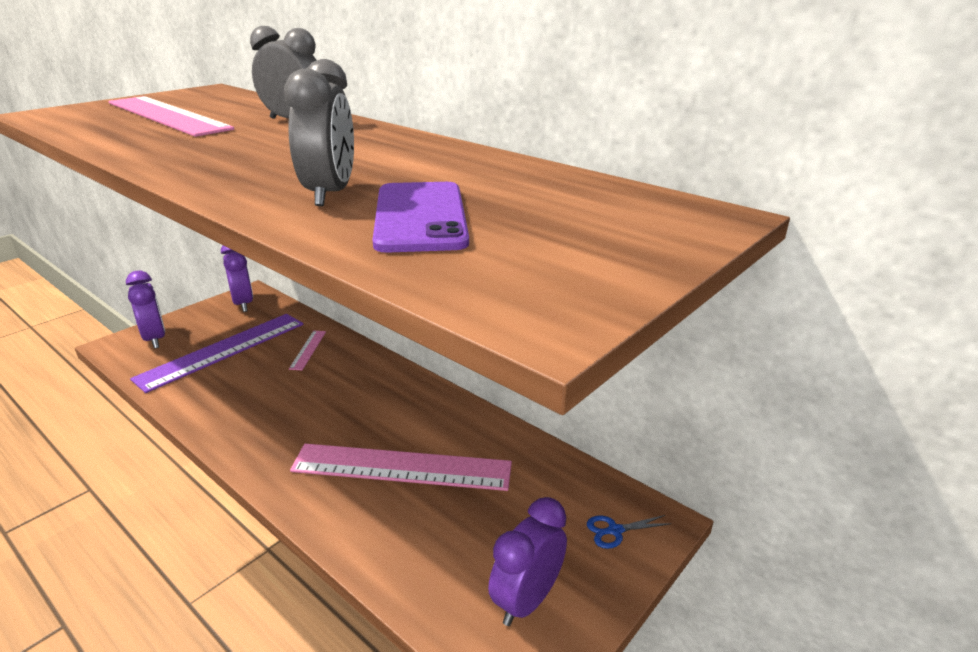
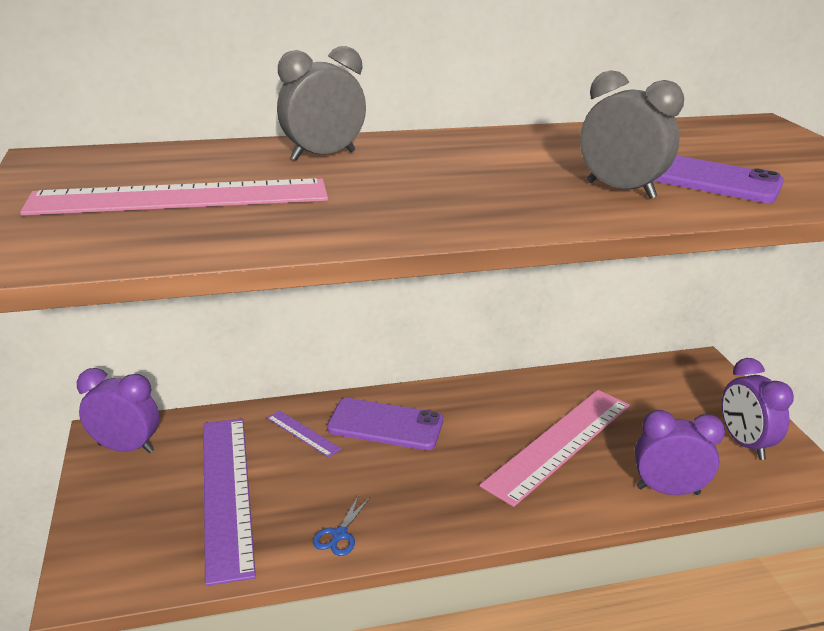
camera: 55 degrees left, 0 degrees up
(155, 339) = (118, 543): purple clock -> purple clock (668, 490)
(308, 350) = (303, 433): pink ruler -> purple ruler
(348, 376) = (385, 425): none -> purple phone
(615, 530) = (701, 382): blue scissors -> blue scissors (339, 535)

